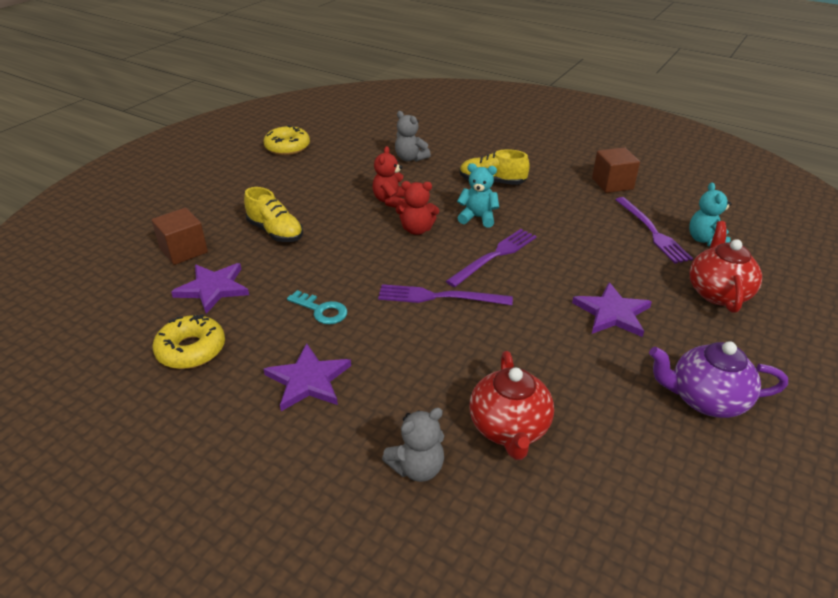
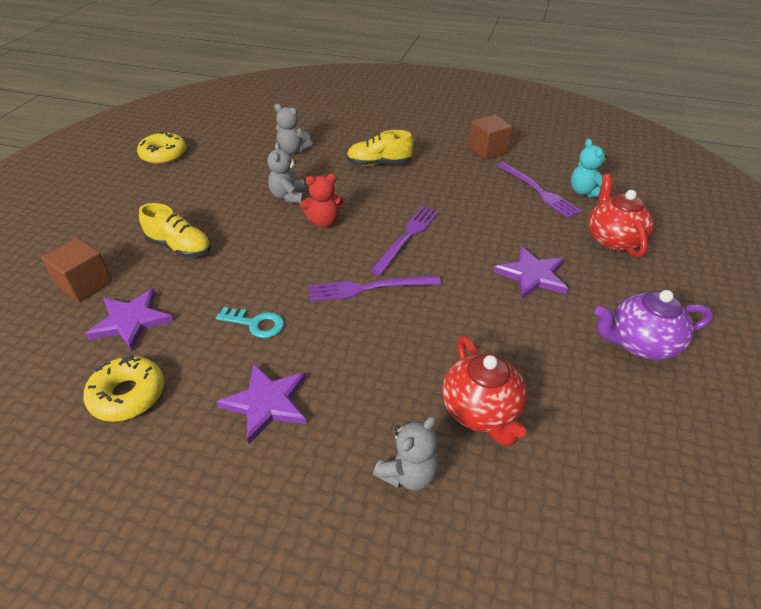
camera: 15 degrees left, 5 degrees up
(391, 201) = (288, 196): red teddy bear -> grey teddy bear
(478, 218) = (378, 201): turquoise teddy bear -> none

